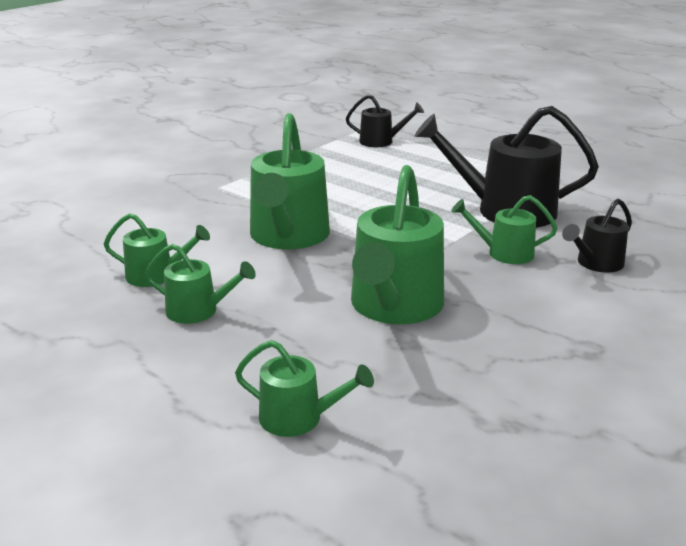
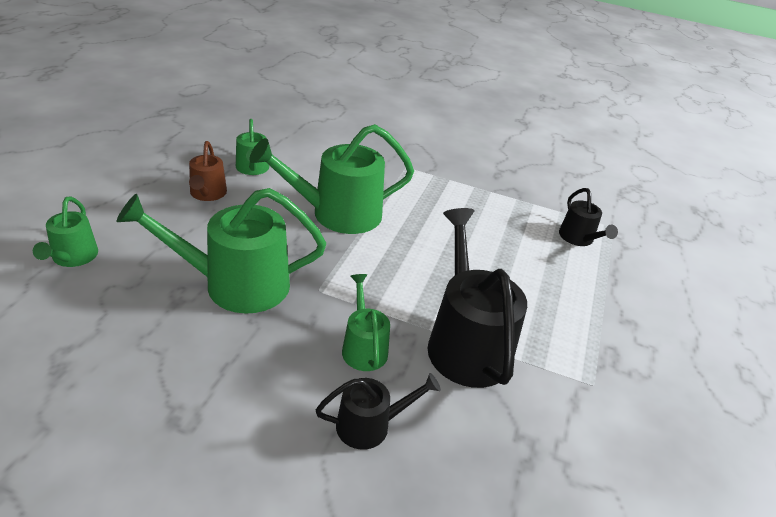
camera: 65 degrees right, 10 degrees up
(198, 311) = (207, 194): green watering can -> brown watering can
(596, 263) = (370, 425): black watering can -> black watering can turned 135 degrees clockwise

